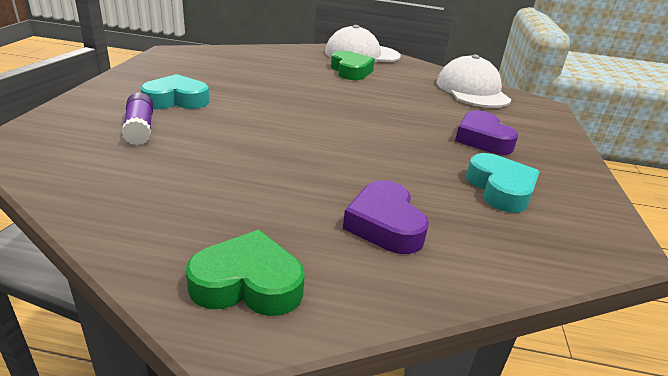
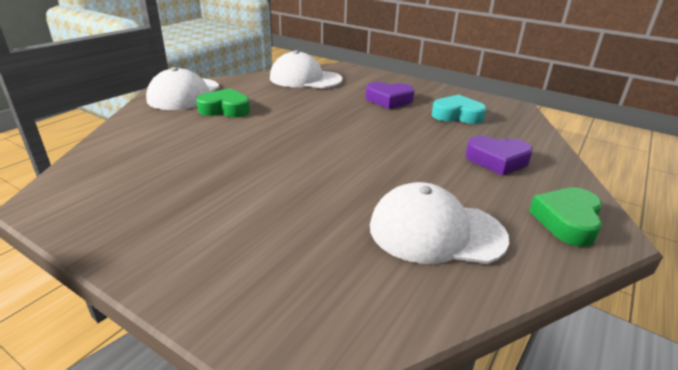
camera: 65 degrees left, 0 degrees up
(140, 129) = (305, 248): purple glue stick -> none
(176, 100) = (235, 216): turquoise heart -> none
(185, 185) = (436, 231): none -> white cap

